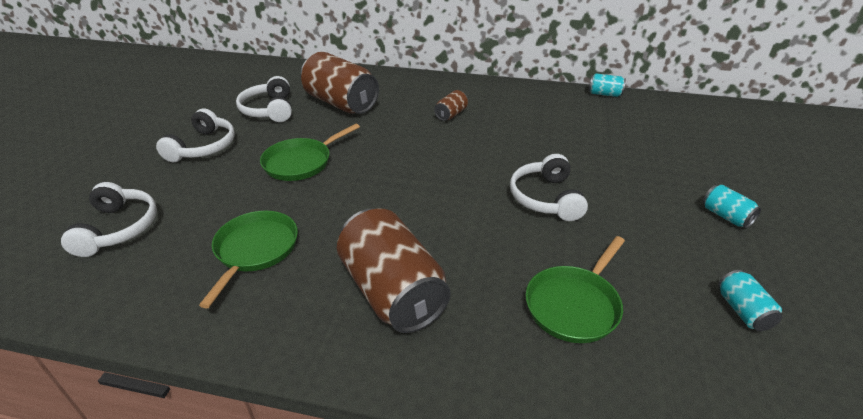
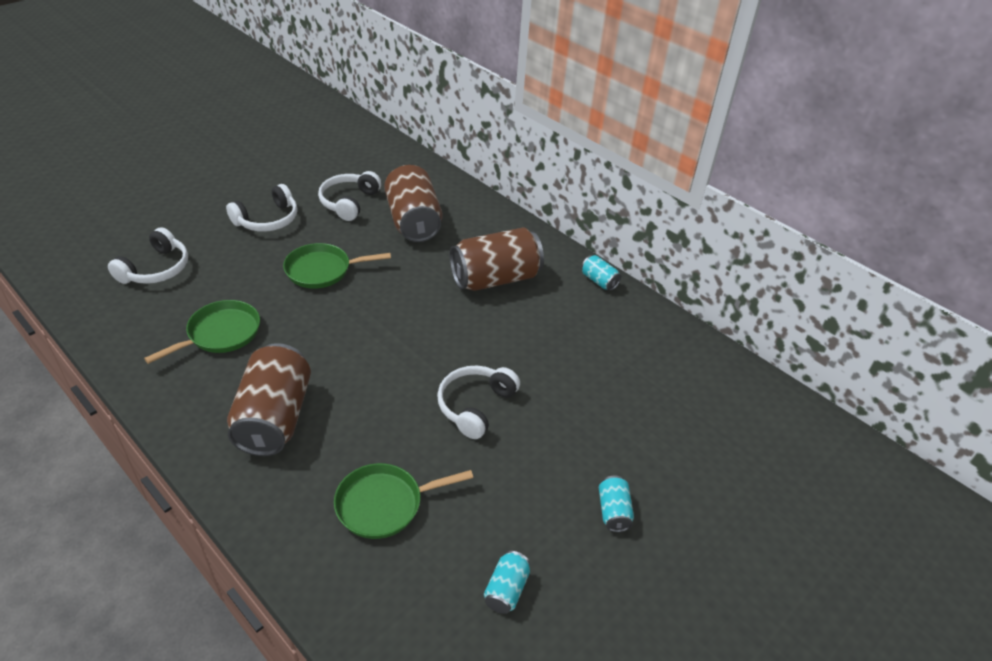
camera: 30 degrees right, 5 degrees up
(451, 114) = (495, 279): brown can -> brown can, size x2.22
(604, 94) = (679, 326): turquoise can -> turquoise can (599, 281)

